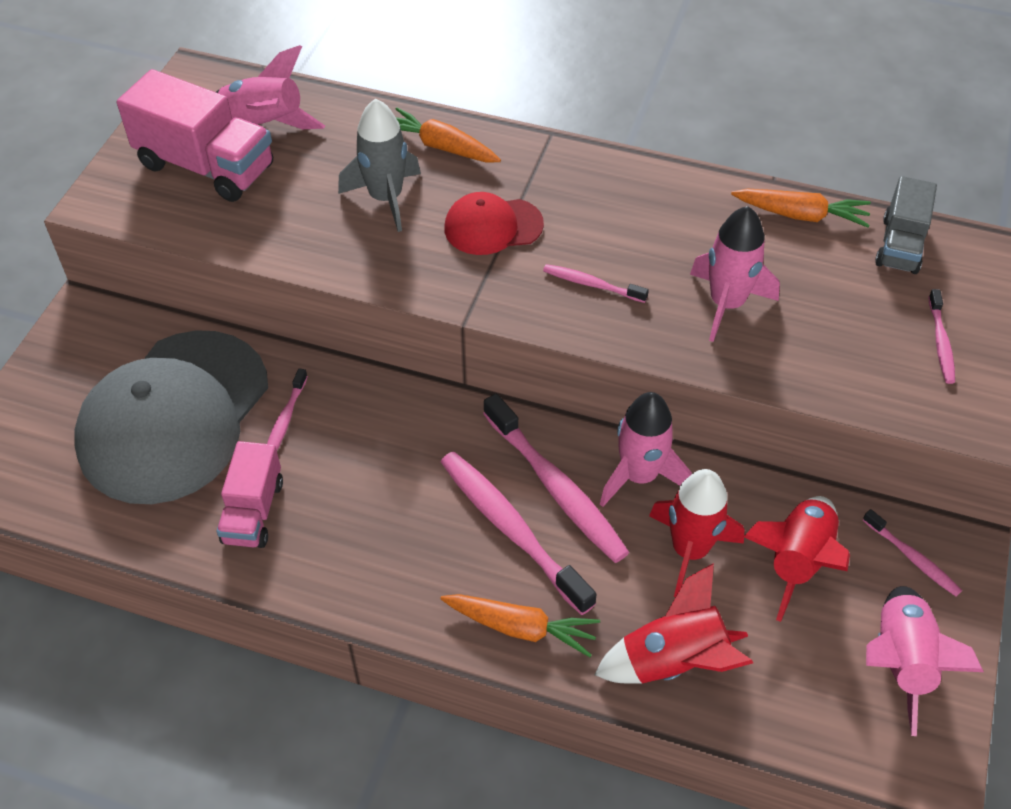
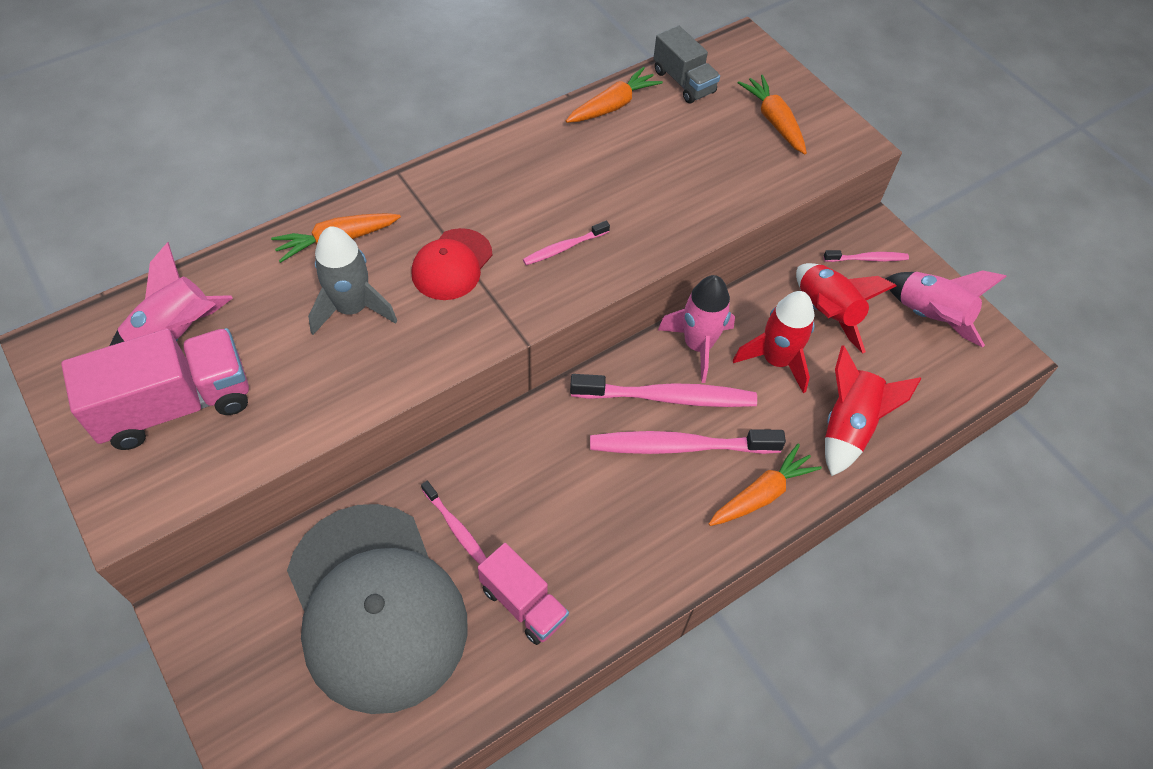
camera: 55 degrees left, 5 degrees up
(726, 304) = (650, 193): pink rocket -> none
(941, 342) = (774, 121): pink toothbrush -> orange carrot

